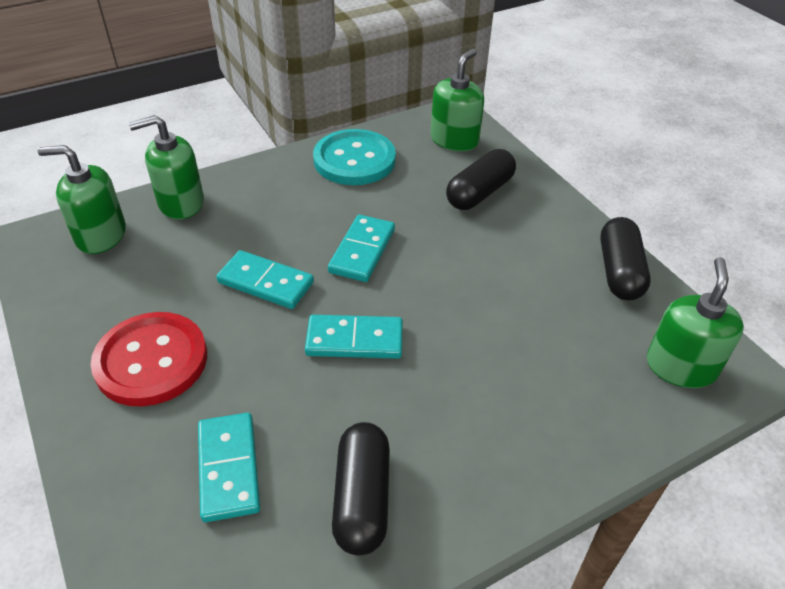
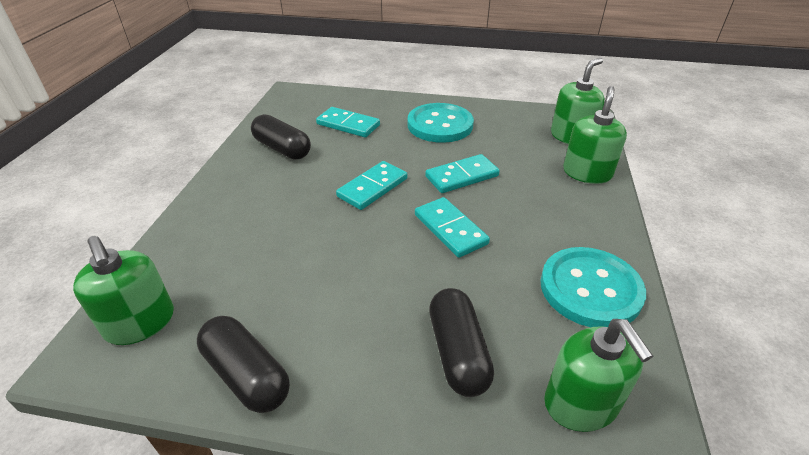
camera: 130 degrees right, 5 degrees down
(151, 361) = (440, 125): red button -> turquoise button

